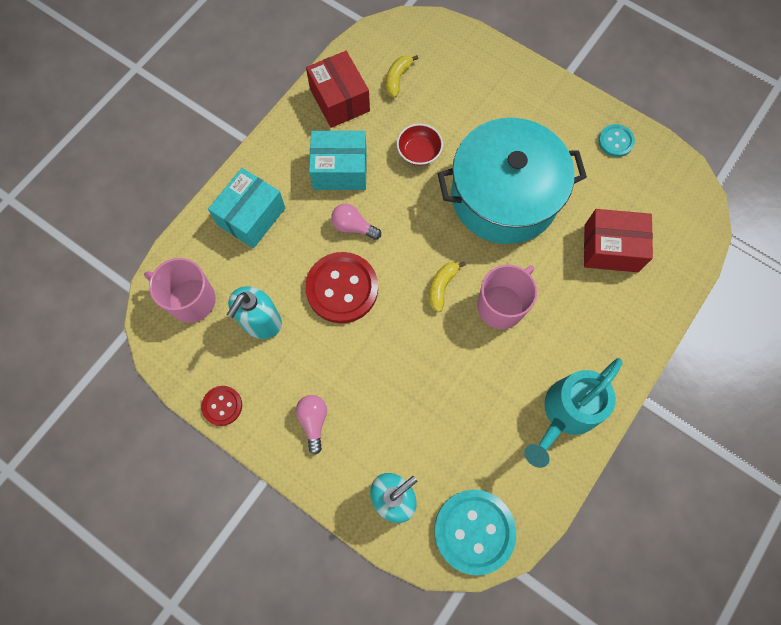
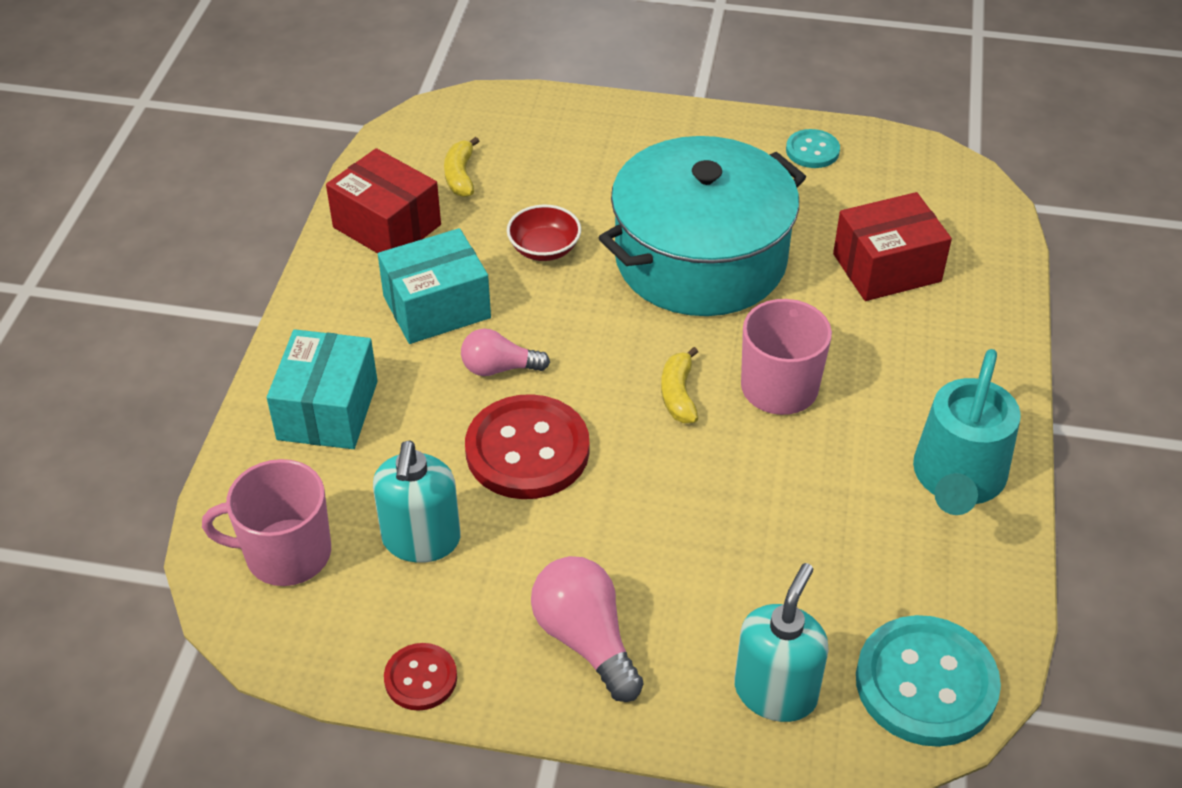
camera: 25 degrees left, 25 degrees down
(313, 421) = (585, 639): pink light bulb -> pink light bulb, size x1.53

